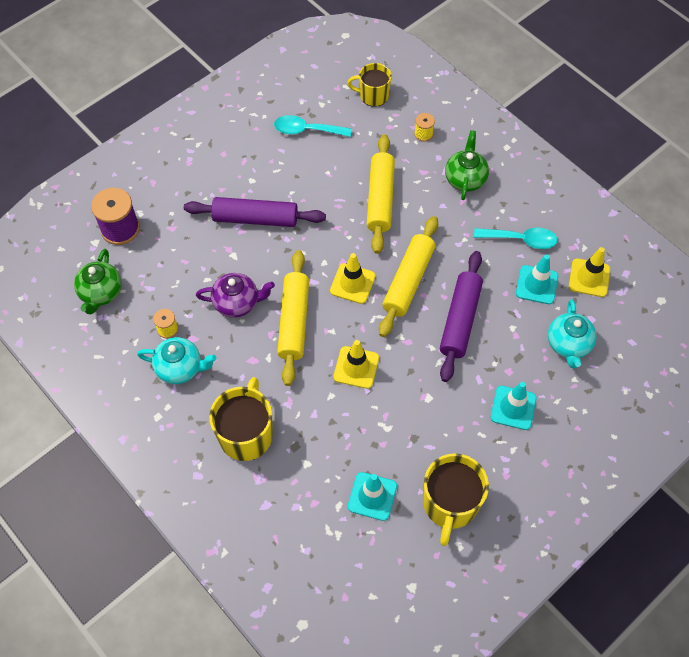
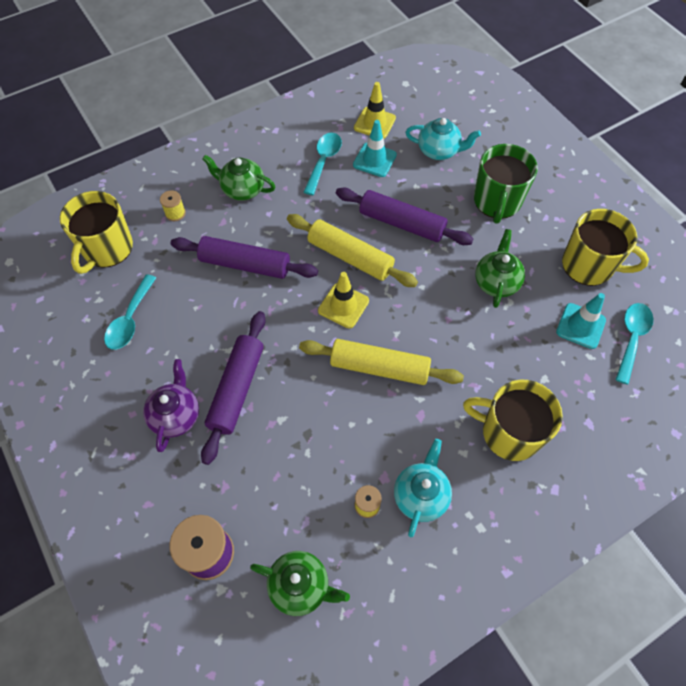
camera: 80 degrees left, 0 degrees up
(237, 303) = (345, 422): purple teapot -> purple teapot (176, 416)
(356, 367) = (441, 318): yellow traffic cone -> none
(367, 547) = (631, 338): none -> turquoise spoon
(373, 95) = (107, 249): yellow mug -> yellow mug, size x1.55
(380, 199) = (245, 264): yellow rolling pin -> purple rolling pin
(408, 413) = (496, 282): none -> green teapot
(513, 408) = (497, 201): turquoise traffic cone -> green mug

